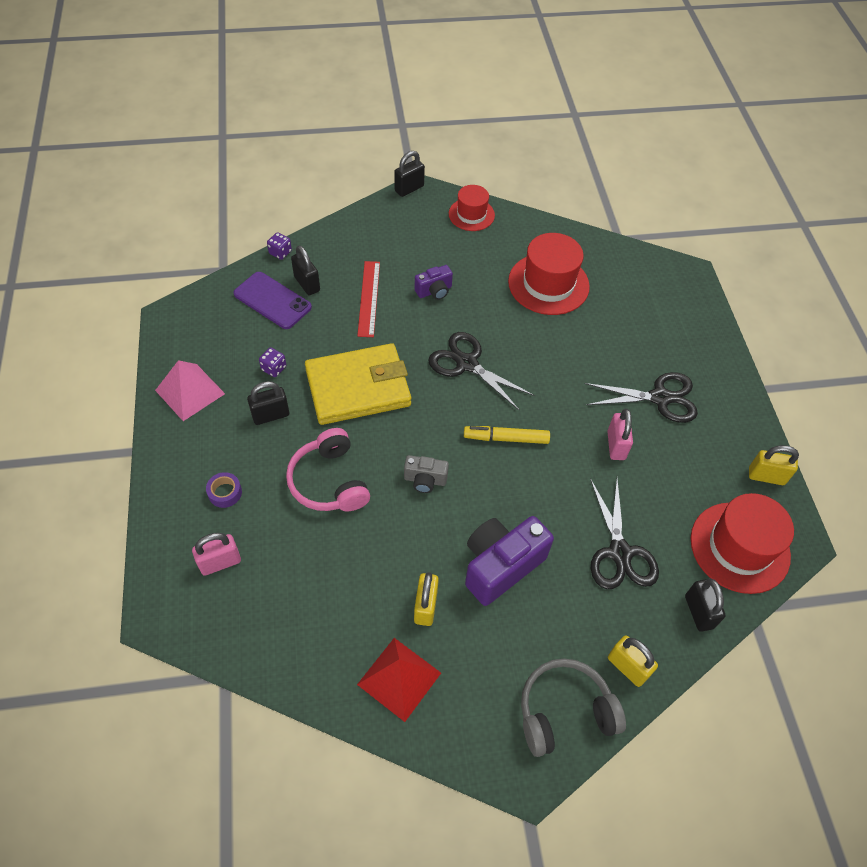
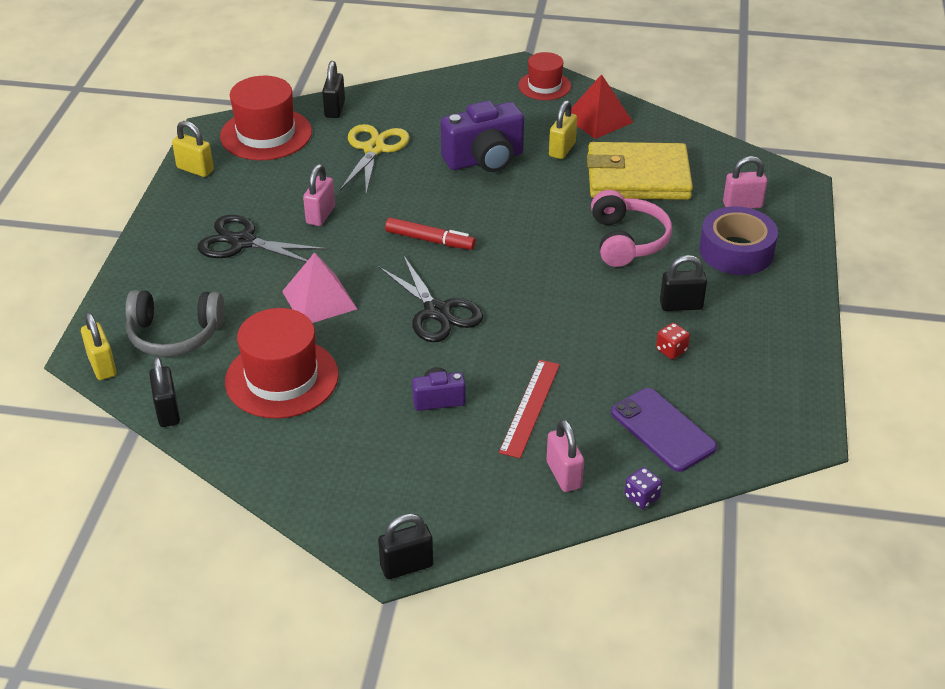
camera: 160 degrees left, 15 degrees down
(190, 392) = (775, 345): pink pyramid -> pink pyramid (319, 300)
(225, 493) = (736, 251): purple tape -> purple tape, size x2.13
(274, 368) = (671, 350): purple dice -> red dice
(307, 284) = (610, 443): black padlock -> black padlock (167, 411)
(333, 256) = (564, 475): none -> pink padlock
(358, 388) = (574, 312): yellow wallet -> yellow wallet (638, 177)
(425, 480) = (529, 224): grey camera -> none
(471, 214) = (329, 499): red hat -> red hat (544, 86)
(506, 438) = (430, 240): yellow marker -> red marker
(564, 711) = (477, 85): grey headphones -> grey headphones (174, 335)
(620, 553) = (374, 149): black scissors -> yellow scissors
(627, 667) = (414, 95): yellow padlock -> yellow padlock (102, 366)

